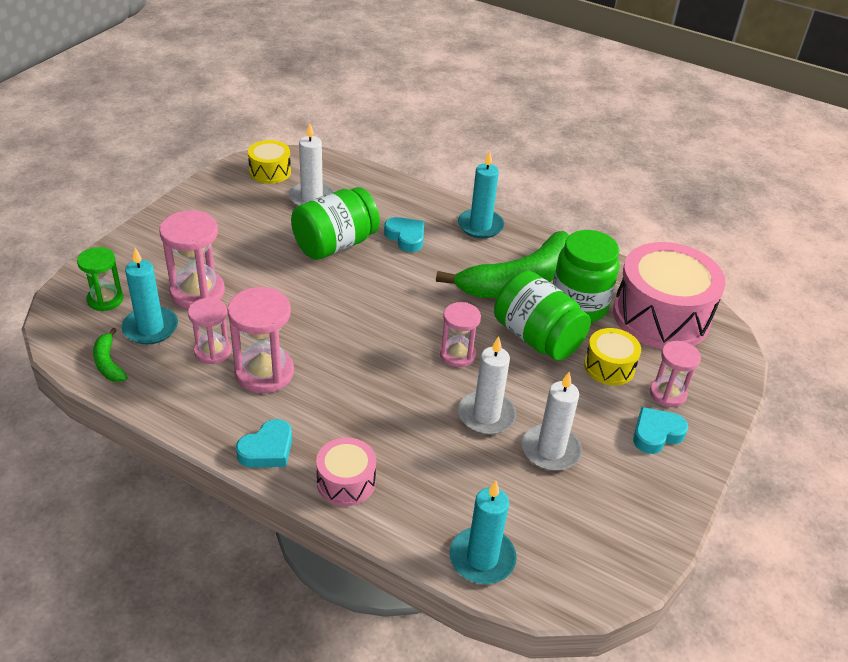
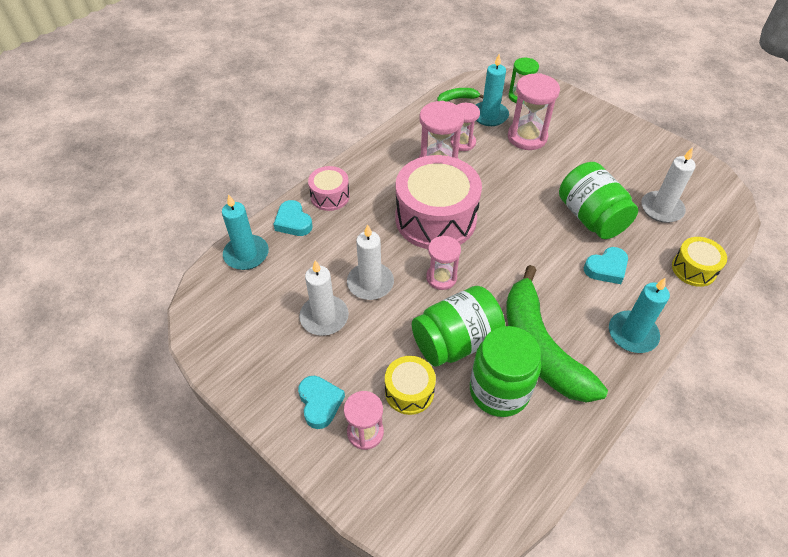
camera: 105 degrees right, 10 degrees up
(267, 449) = (367, 163): turquoise heart -> turquoise heart (293, 222)
(270, 172) = (700, 184): yellow drum -> yellow drum (693, 269)
(661, 316) = (478, 470): pink drum -> pink drum (435, 218)

